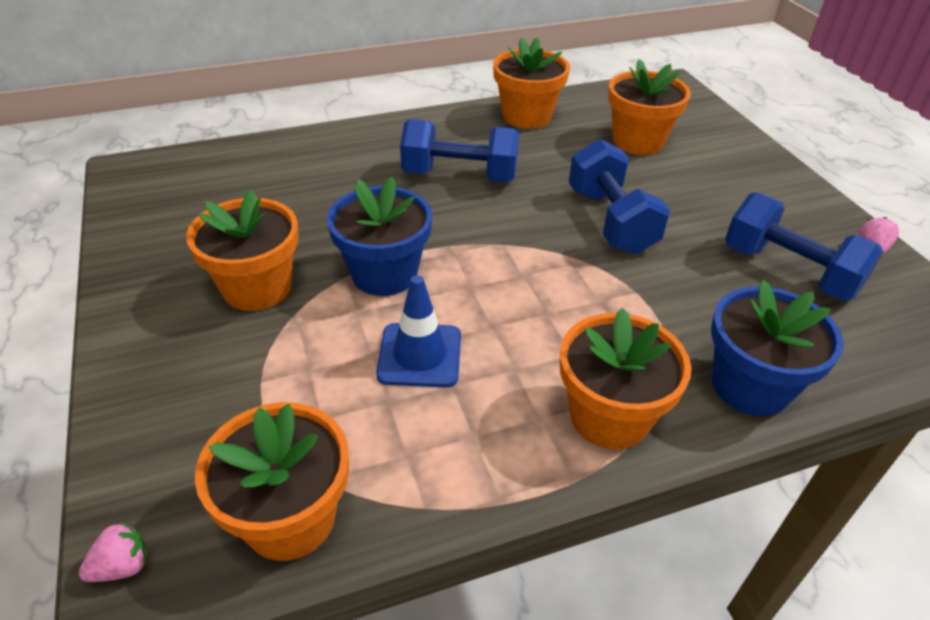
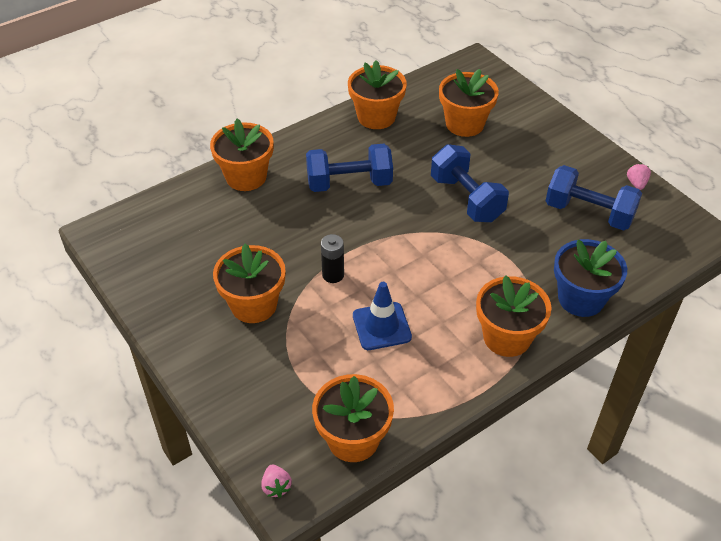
camera: 15 degrees left, 5 degrees up
(122, 566) = (276, 487): pink strawberry -> pink strawberry turned 120 degrees clockwise
(335, 147) = (246, 177): none -> orange flower pot
(384, 274) = (333, 275): blue flower pot -> black battery

